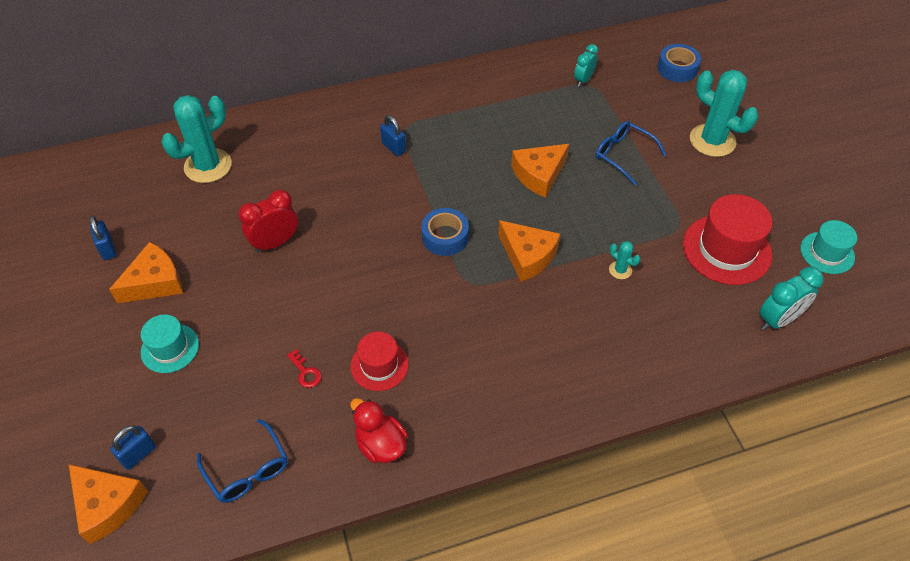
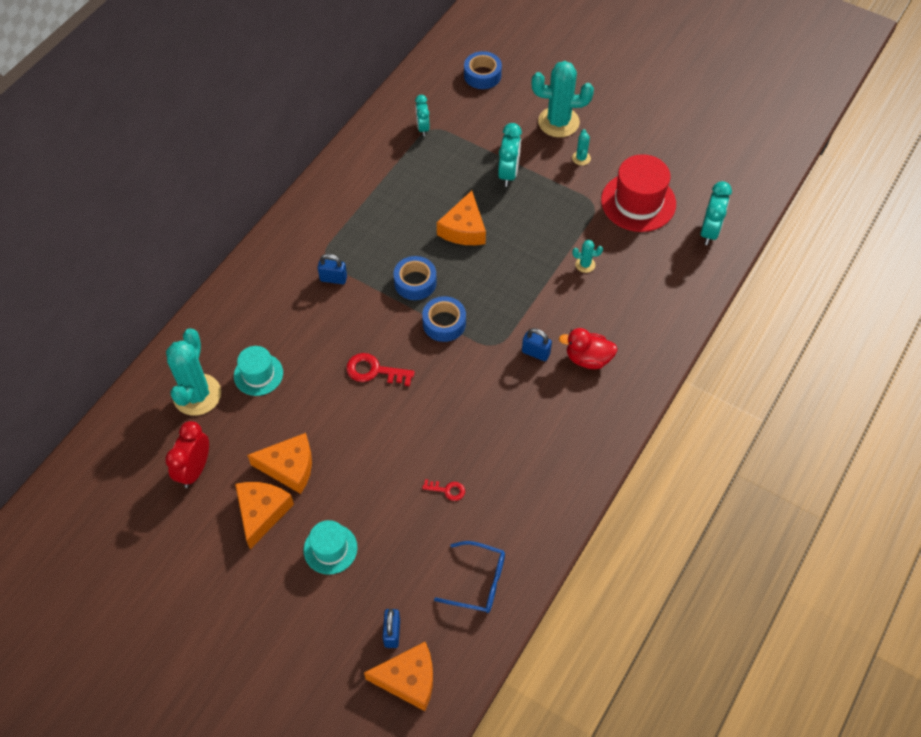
camera: 40 degrees left, 5 degrees up
(107, 249) = (191, 517): blue padlock -> blue padlock (535, 353)
(275, 243) = (322, 416): red clock -> red clock (195, 469)
(350, 236) = (374, 371): none -> red key
(379, 365) = (492, 447): red hat -> none
(381, 444) = (547, 497): red duck -> red duck (588, 358)
(455, 190) = (415, 282): none -> blue tape
(527, 256) = (515, 297): orange cheese -> orange cheese (289, 467)
(623, 155) = (508, 173): blue glasses -> turquoise clock
(705, 181) = (581, 158): none -> turquoise cactus
(827, 253) = (700, 162): turquoise hat -> turquoise hat (258, 374)

